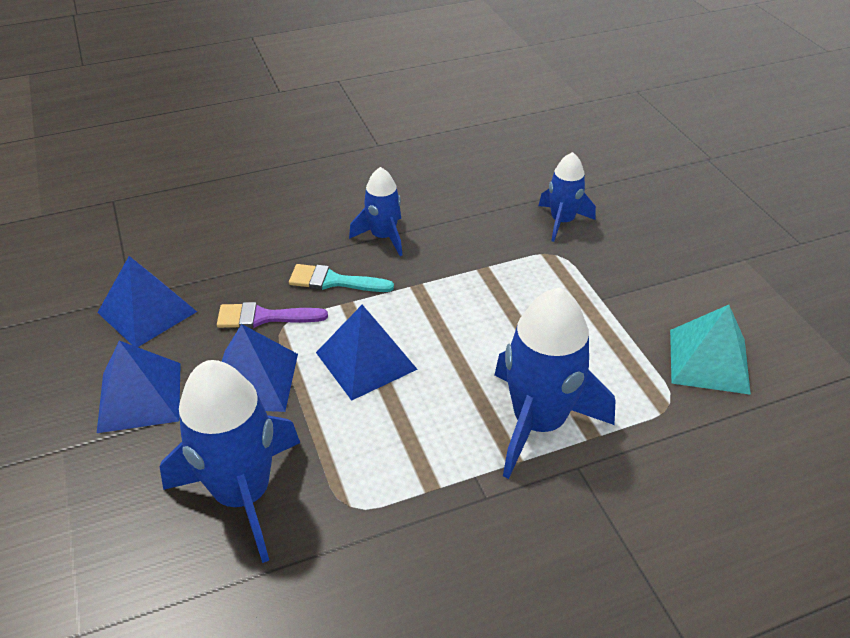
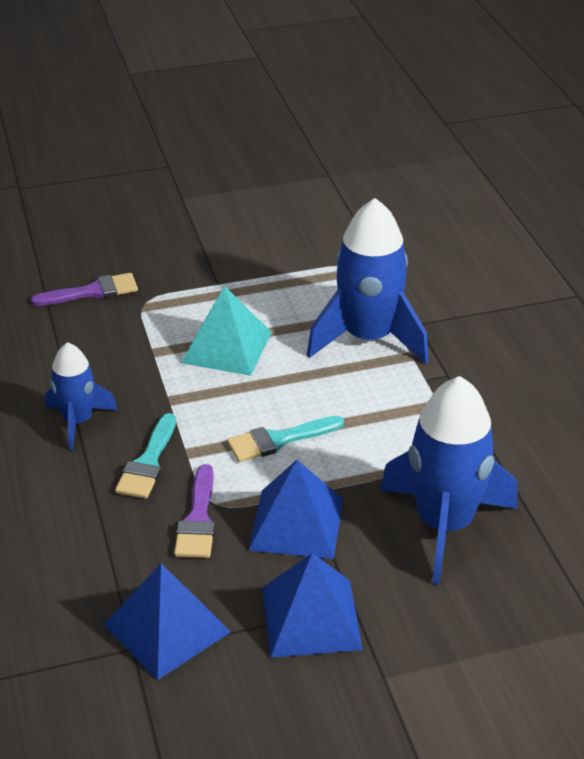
camera: 85 degrees left, 5 degrees down
(366, 360) = (278, 440): blue pyramid -> turquoise brush
(562, 221) = (93, 292): blue rocket -> purple brush
(709, 361) = (307, 240): turquoise pyramid -> turquoise pyramid (227, 347)

